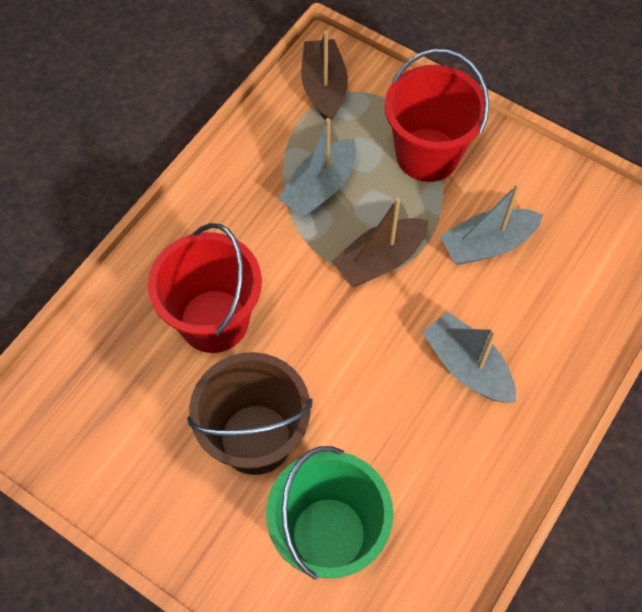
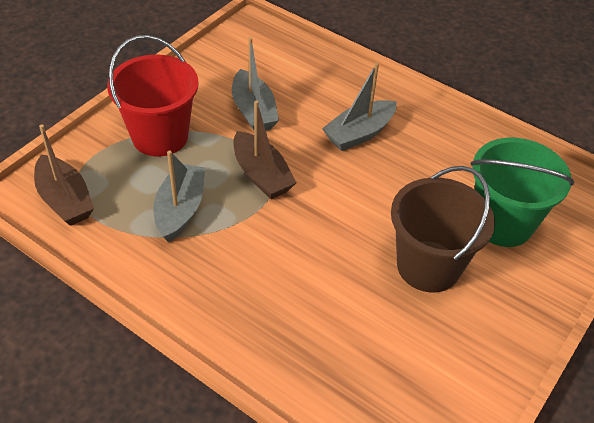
camera: 90 degrees left, 15 degrees down
(214, 321) = (315, 294): red bucket -> none
(320, 187) = (180, 210): grey boat -> grey boat turned 120 degrees counterclockwise
(324, 88) = (65, 200): brown boat -> brown boat turned 120 degrees counterclockwise

